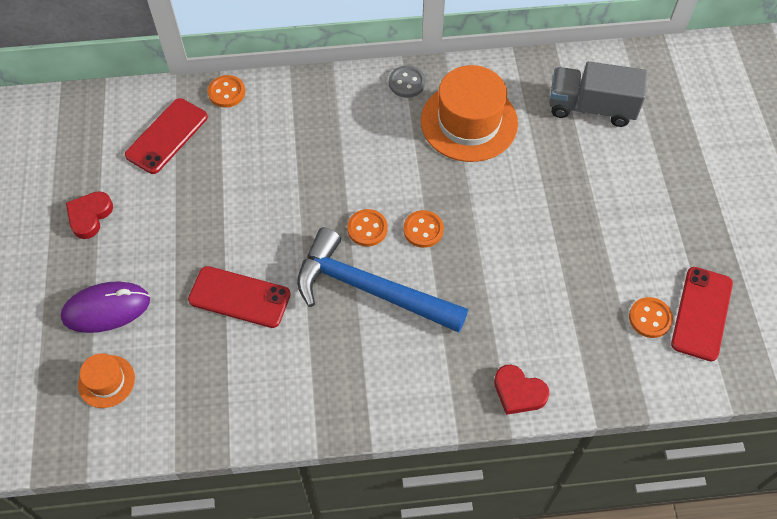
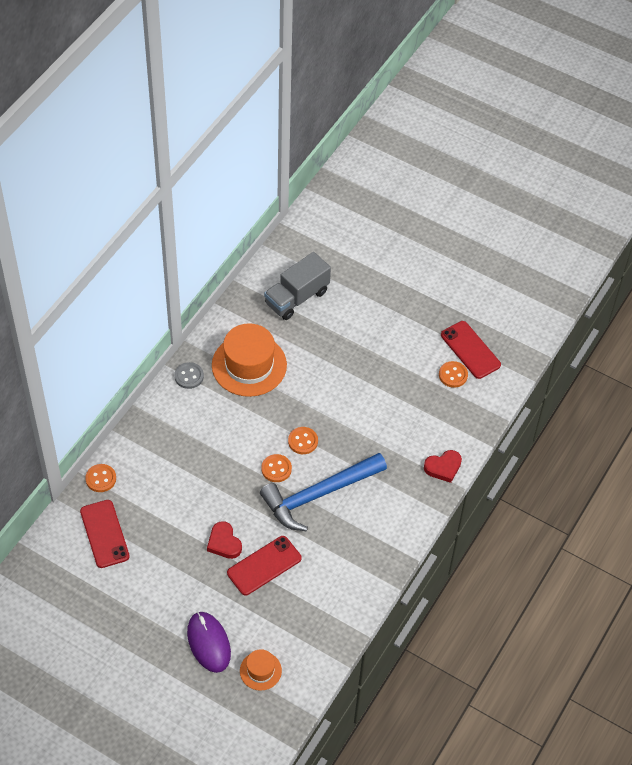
camera: 55 degrees left, 5 degrees down
(89, 216) = (128, 614): red heart -> red heart (224, 543)
(106, 309) = (208, 643): purple mouse -> purple mouse turned 45 degrees counterclockwise

